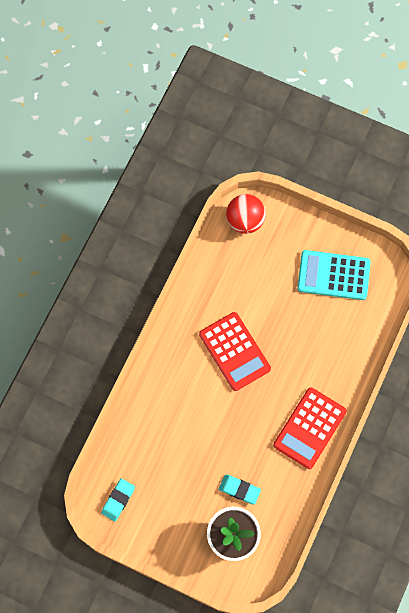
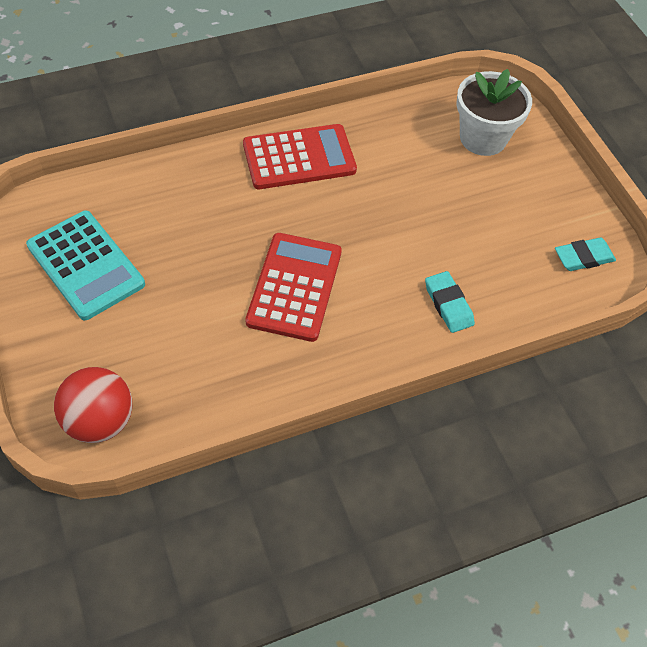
camera: 140 degrees left, 15 degrees down
(239, 489) = (433, 167): turquoise eraser -> turquoise eraser (448, 304)

